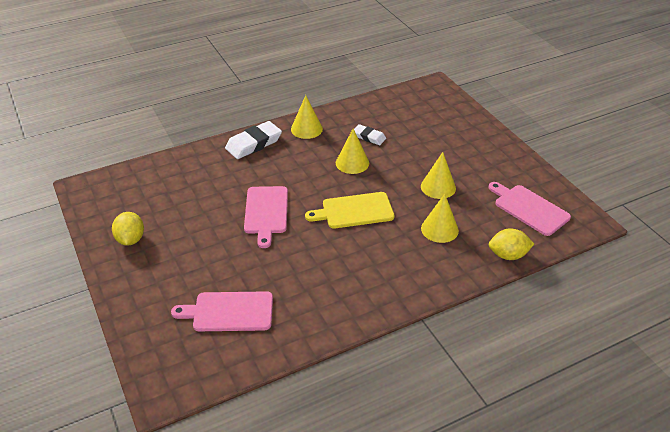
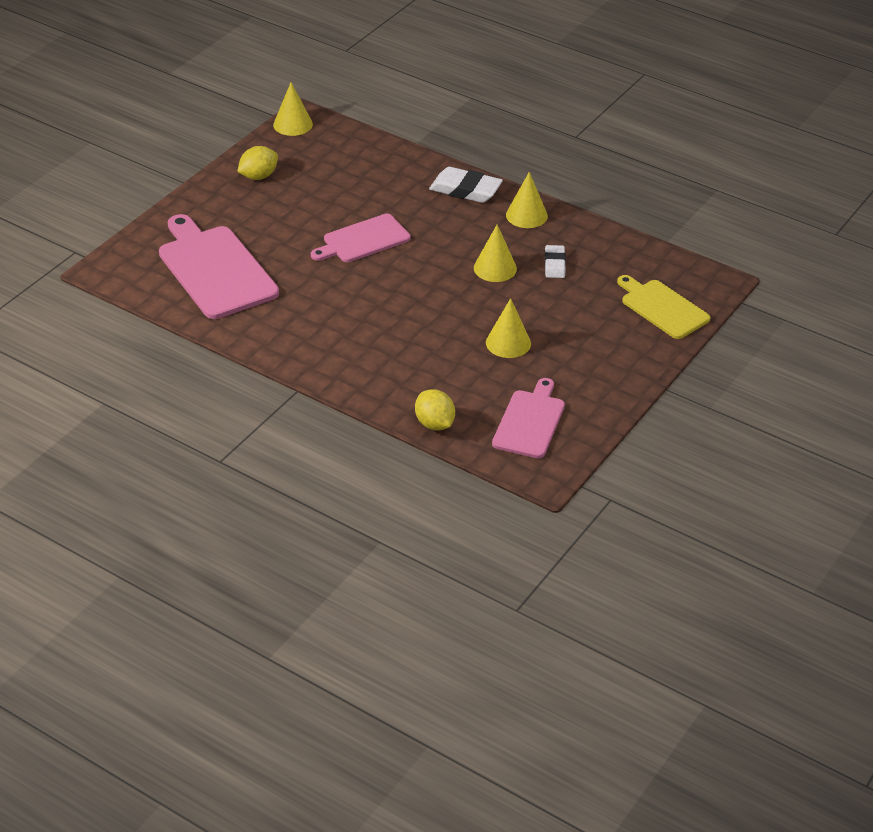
camera: 60 degrees right, 0 degrees up
(229, 312) = (215, 269): pink cutting board -> pink cutting board, size x1.60
(354, 211) = (415, 296): yellow cutting board -> yellow cutting board (662, 308)
(439, 229) = (436, 364): yellow cone -> yellow cone (293, 124)

